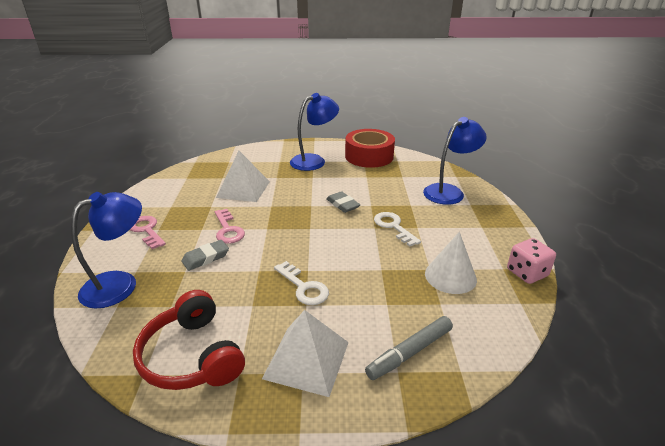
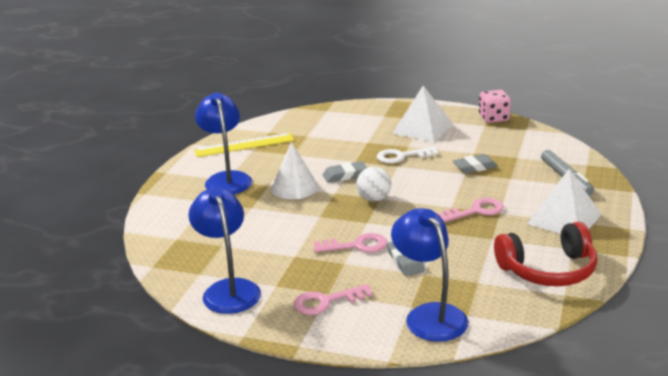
camera: 70 degrees left, 5 degrees down
(243, 189) = (267, 231): white pyramid -> white pyramid (423, 128)
(303, 287) = (476, 211): white key -> pink key
(307, 225) = (374, 199): none -> white ball
(369, 156) = (244, 145): red tape -> yellow ruler
(397, 274) = (474, 167): none -> grey eraser
(449, 191) = (355, 120): blue lamp -> blue lamp (228, 289)
(450, 276) = (486, 146): white cone -> white cone (294, 187)

